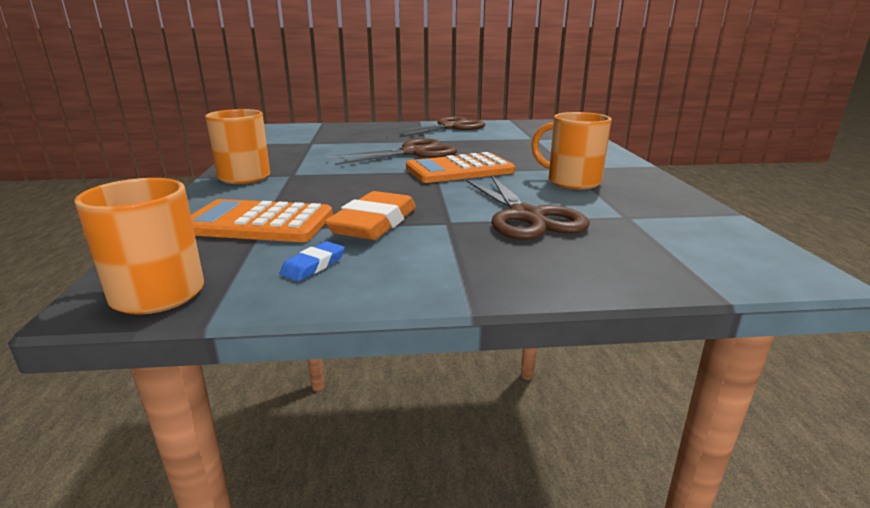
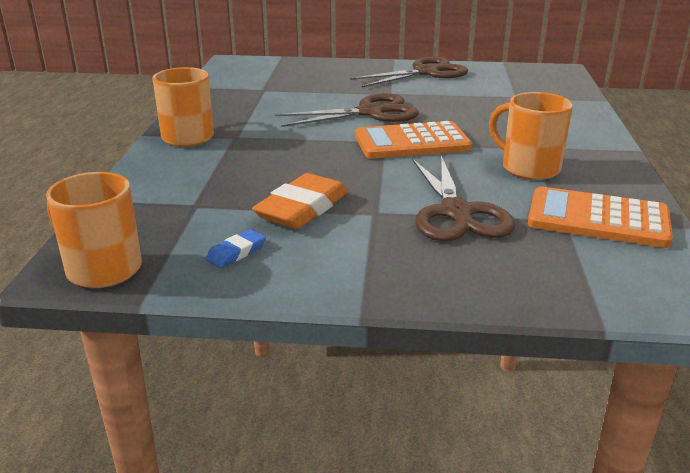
camera: 10 degrees right, 5 degrees up
(259, 223) = (194, 199): orange calculator -> orange calculator (598, 219)

